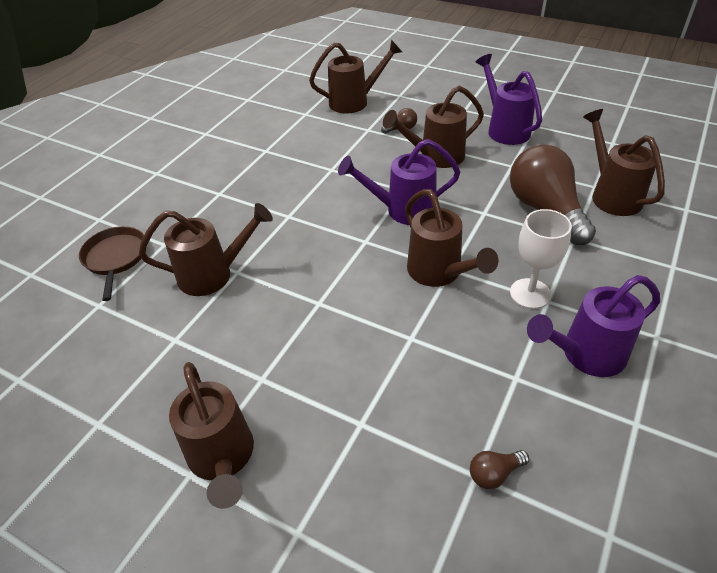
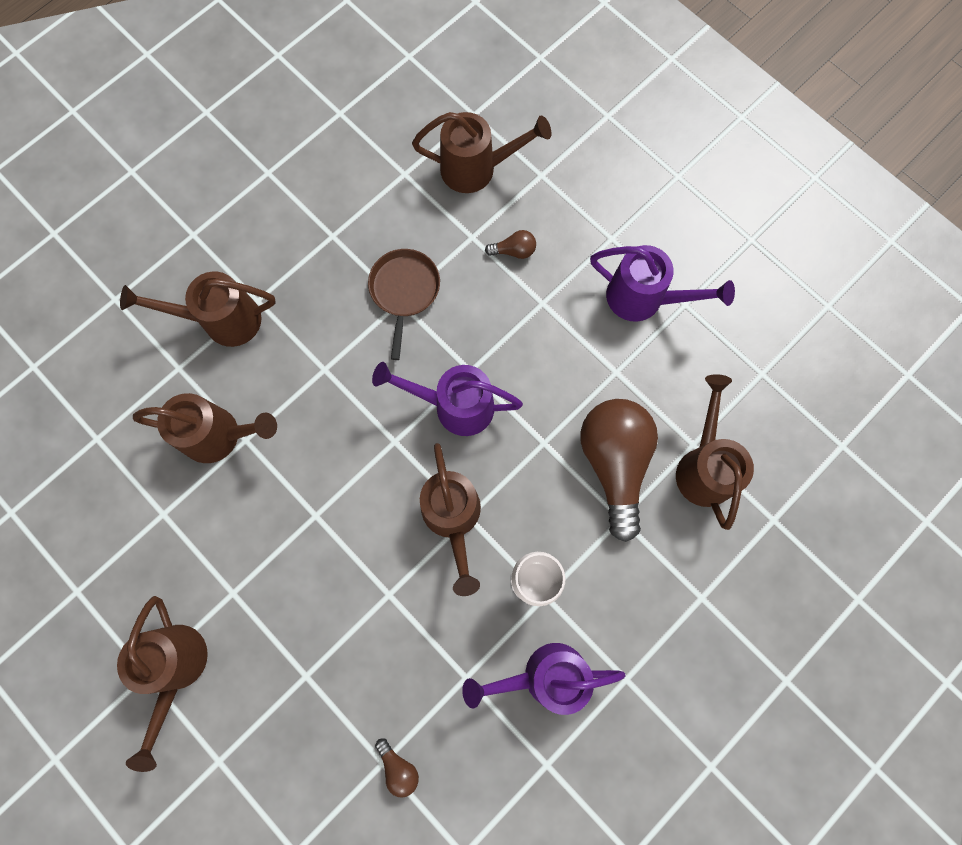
camera: 15 degrees right, 30 degrees up
(115, 258) = (123, 373): brown pan -> brown pan (404, 291)
(436, 157) = (533, 323): brown watering can -> brown watering can (223, 320)
(494, 473) = (398, 767): brown light bulb -> brown light bulb turned 120 degrees counterclockwise
(505, 129) = (643, 298): purple watering can -> purple watering can turned 120 degrees clockwise

